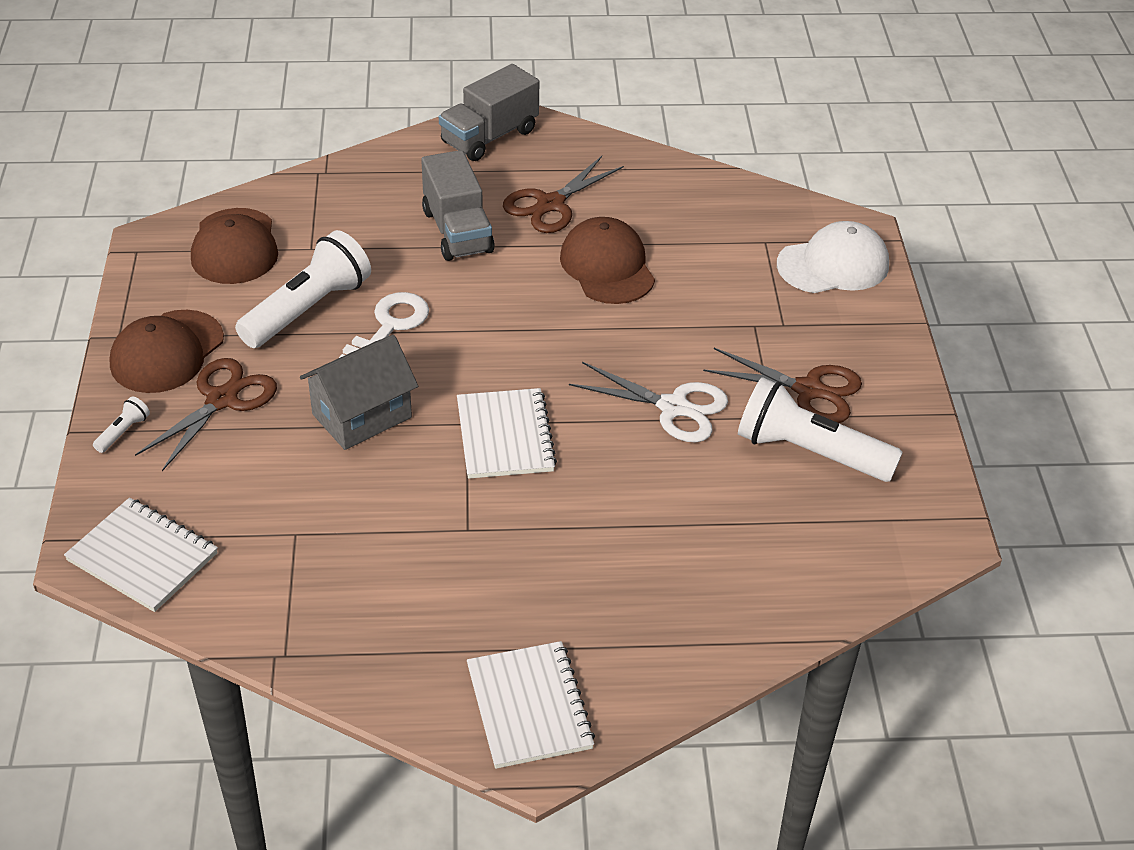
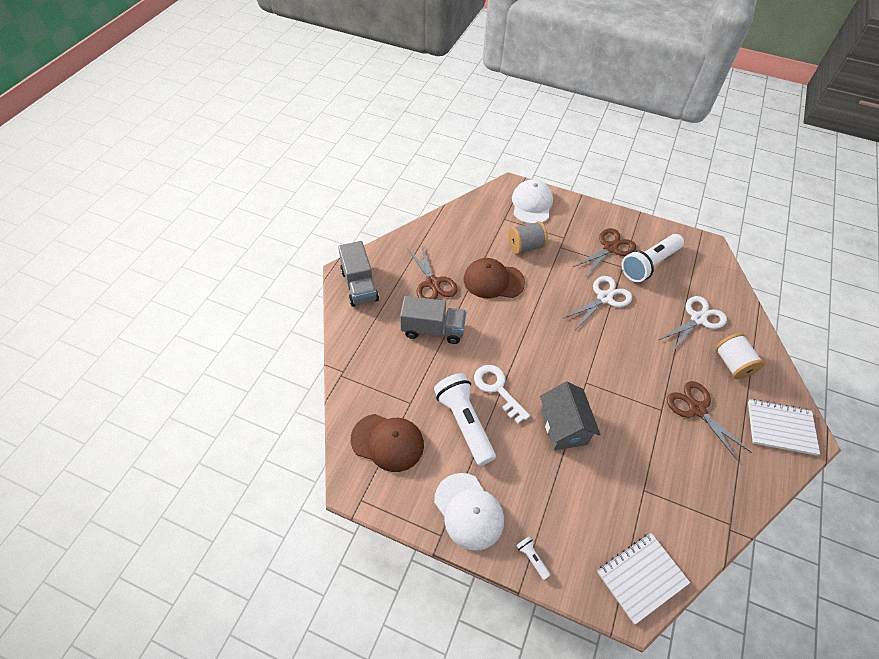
camera: 65 degrees left, 10 degrees up
(167, 352) = (469, 511): brown cap -> white cap
(222, 400) = (524, 493): brown scissors -> brown scissors (697, 409)
(505, 436) = (601, 370): white notebook -> none
(639, 614) = (732, 364): none -> white spool
(718, 283) = (526, 246): none -> grey spool
(719, 547) = (698, 319): none -> white scissors

